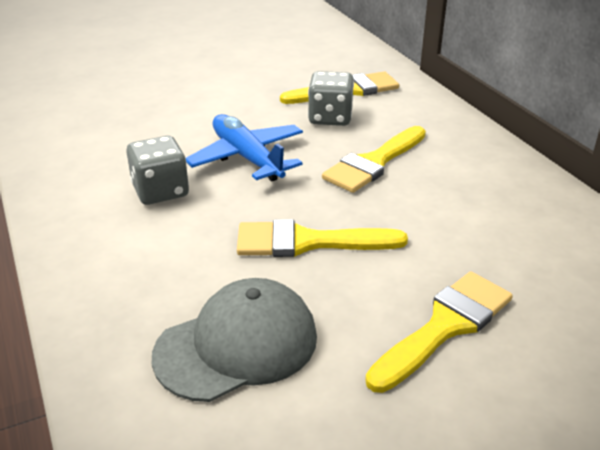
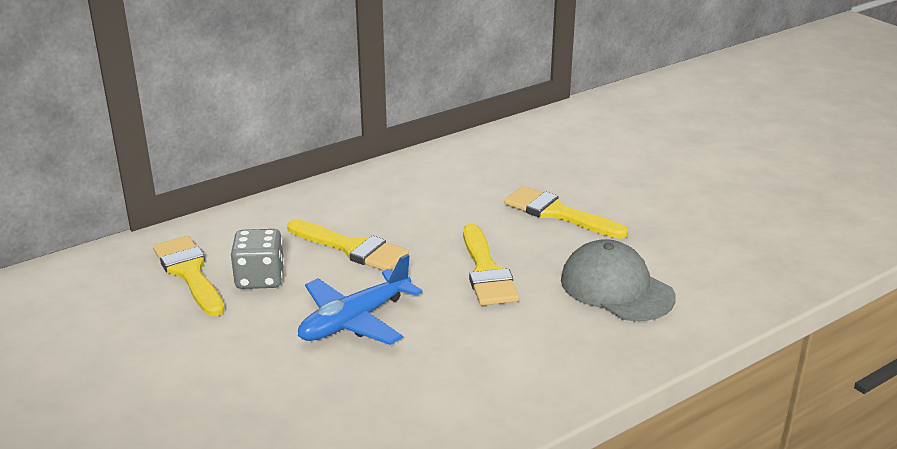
camera: 100 degrees left, 5 degrees down
(160, 191) = (432, 364): grey dice -> none

